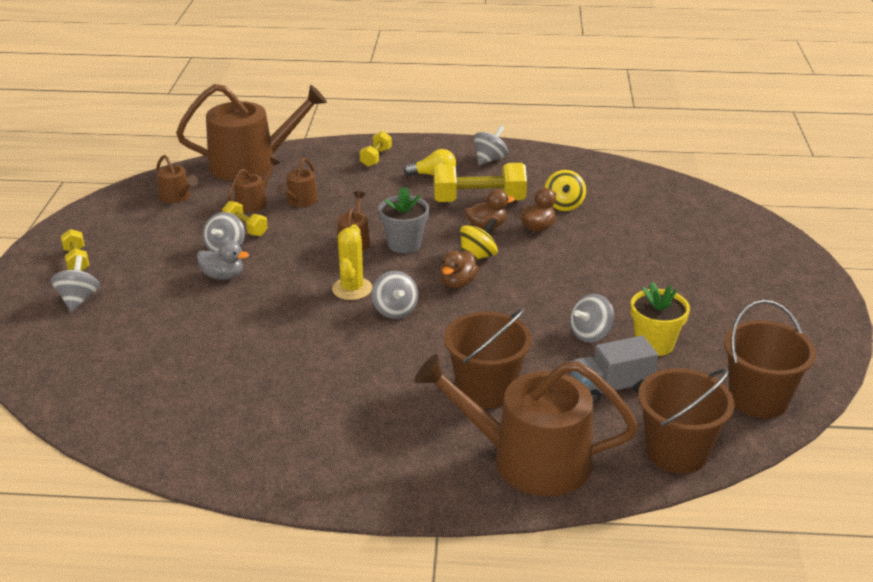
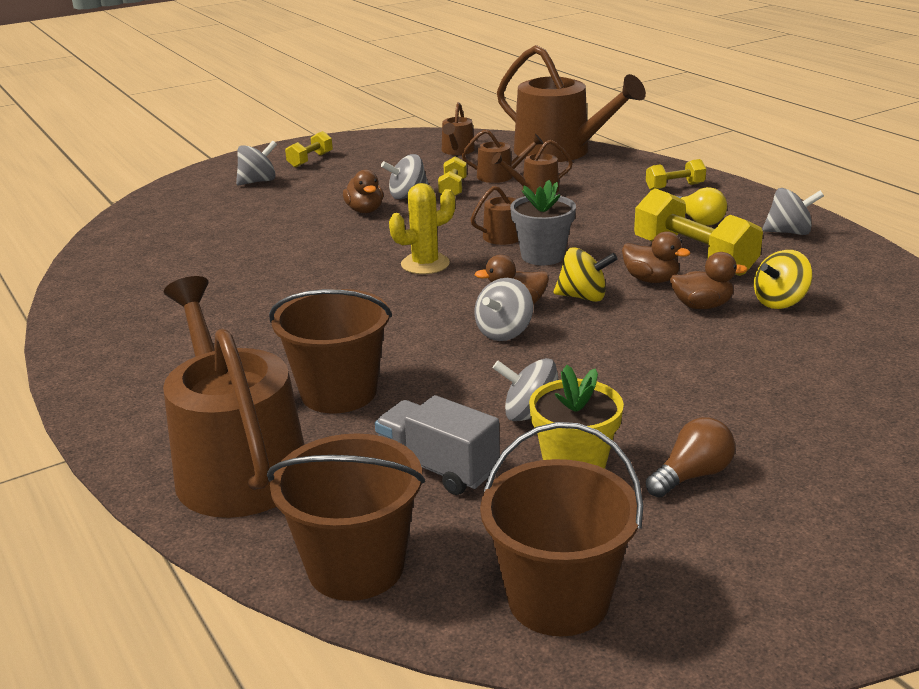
camera: 55 degrees right, 5 degrees down
(223, 276) = (365, 210): grey duck -> brown duck
(395, 310) = (418, 296): grey spinning top -> grey spinning top (504, 332)
(696, 314) = (692, 475): none -> brown light bulb

